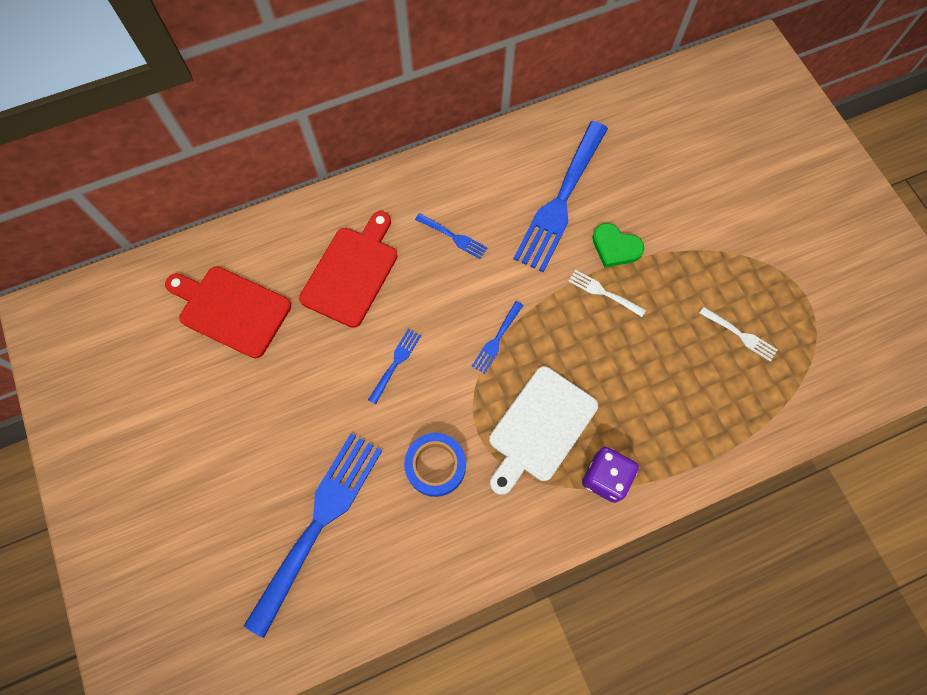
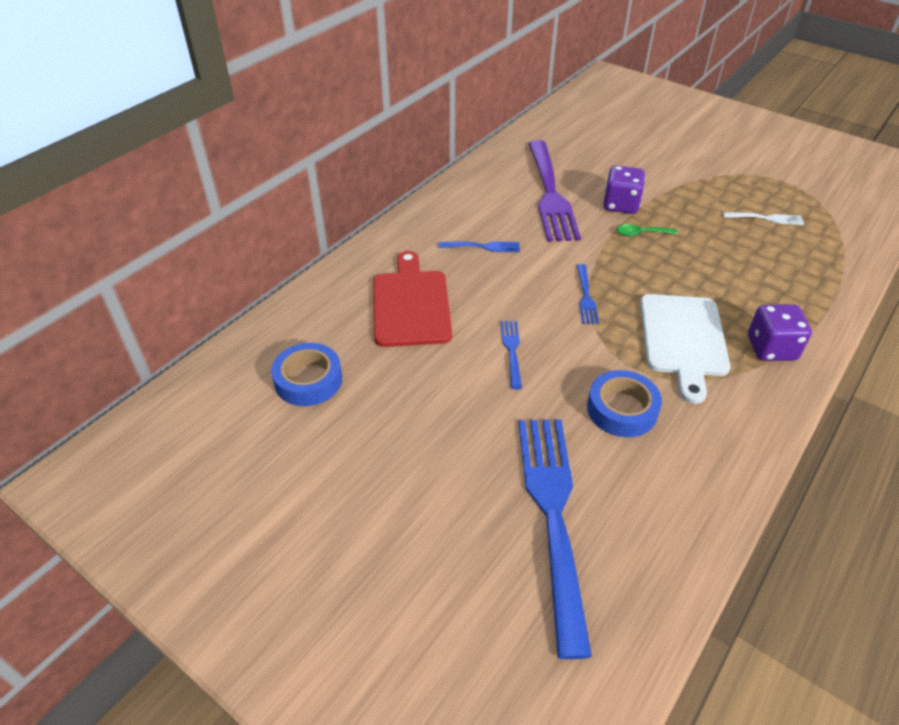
camera: 30 degrees left, 25 degrees down
(231, 310) = (308, 380): red cutting board -> blue tape
(561, 199) = (549, 193): blue fork -> purple fork
(604, 293) = (641, 234): white fork -> green spoon
(615, 247) = (621, 205): green heart -> purple dice

